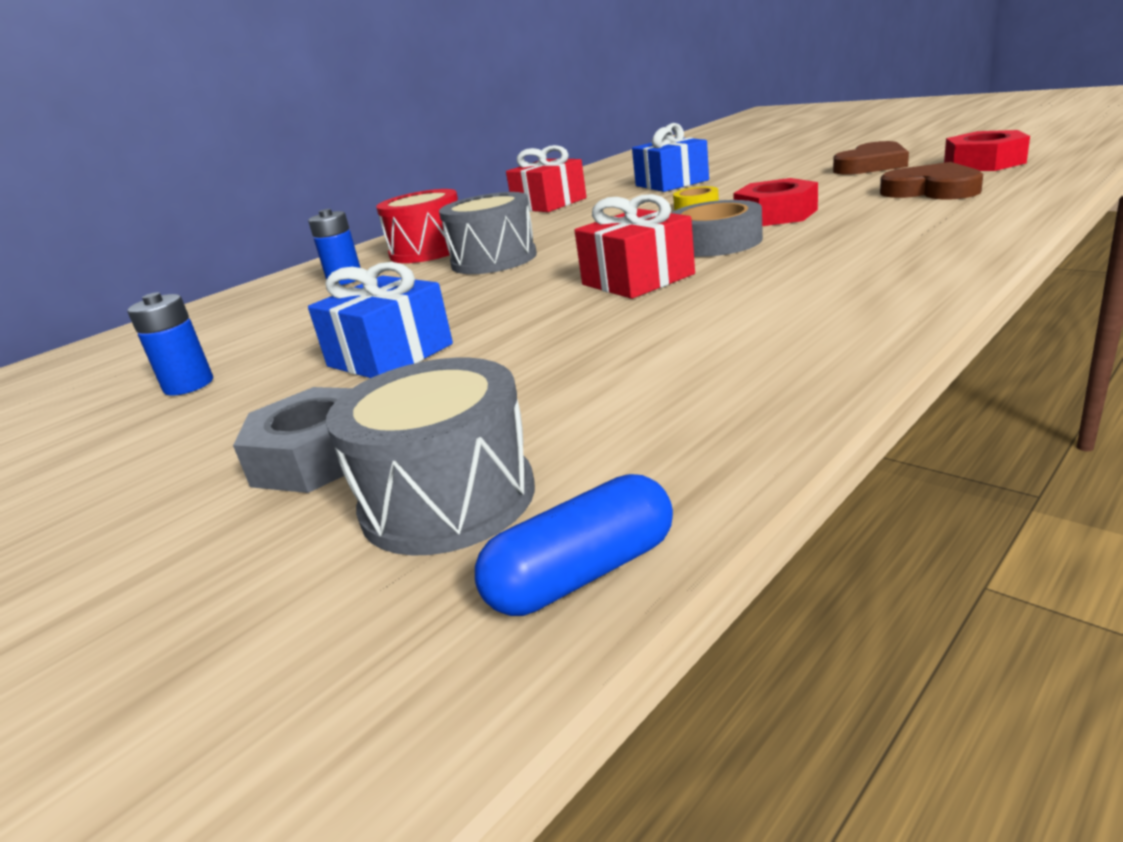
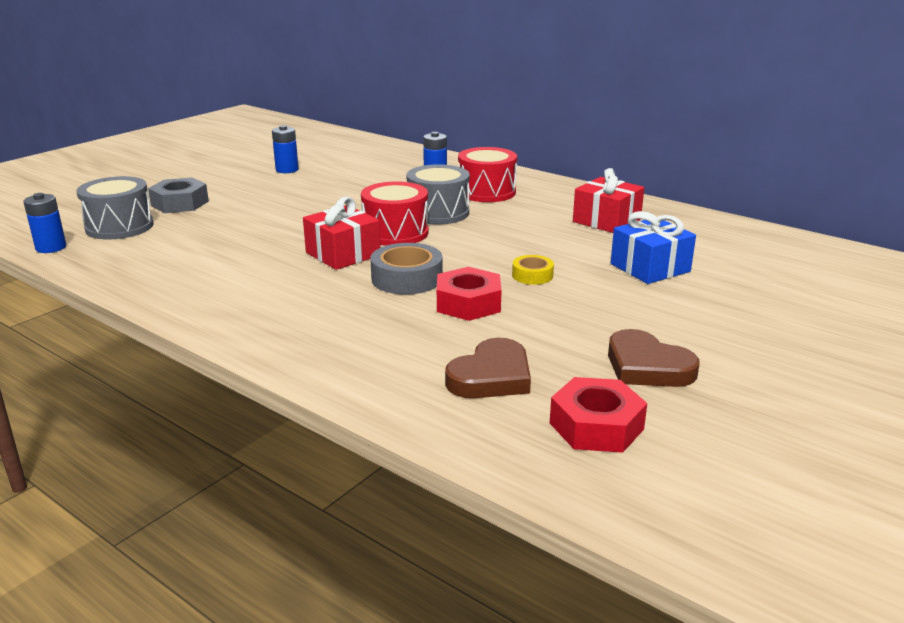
camera: 80 degrees right, 0 degrees up
(390, 355) = (280, 203): blue gift -> none
(562, 267) = (395, 233): none -> red drum
(582, 573) = (51, 248): blue capsule -> blue battery

